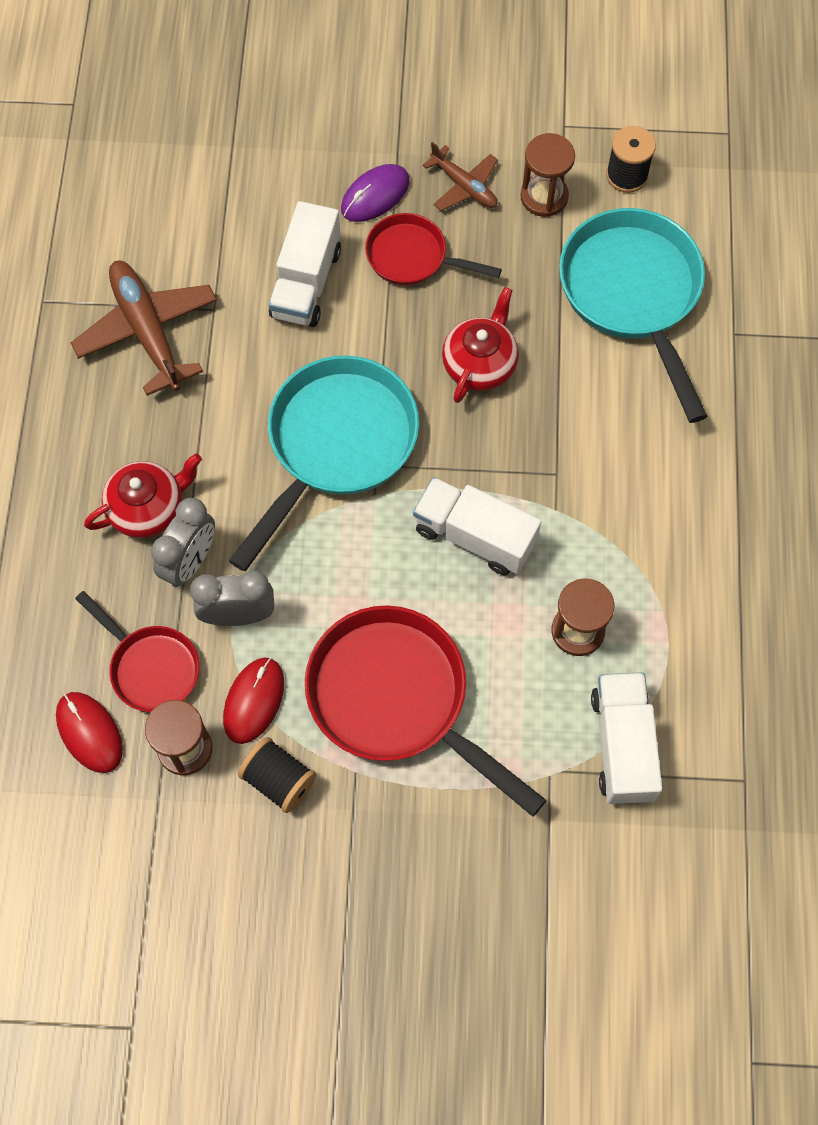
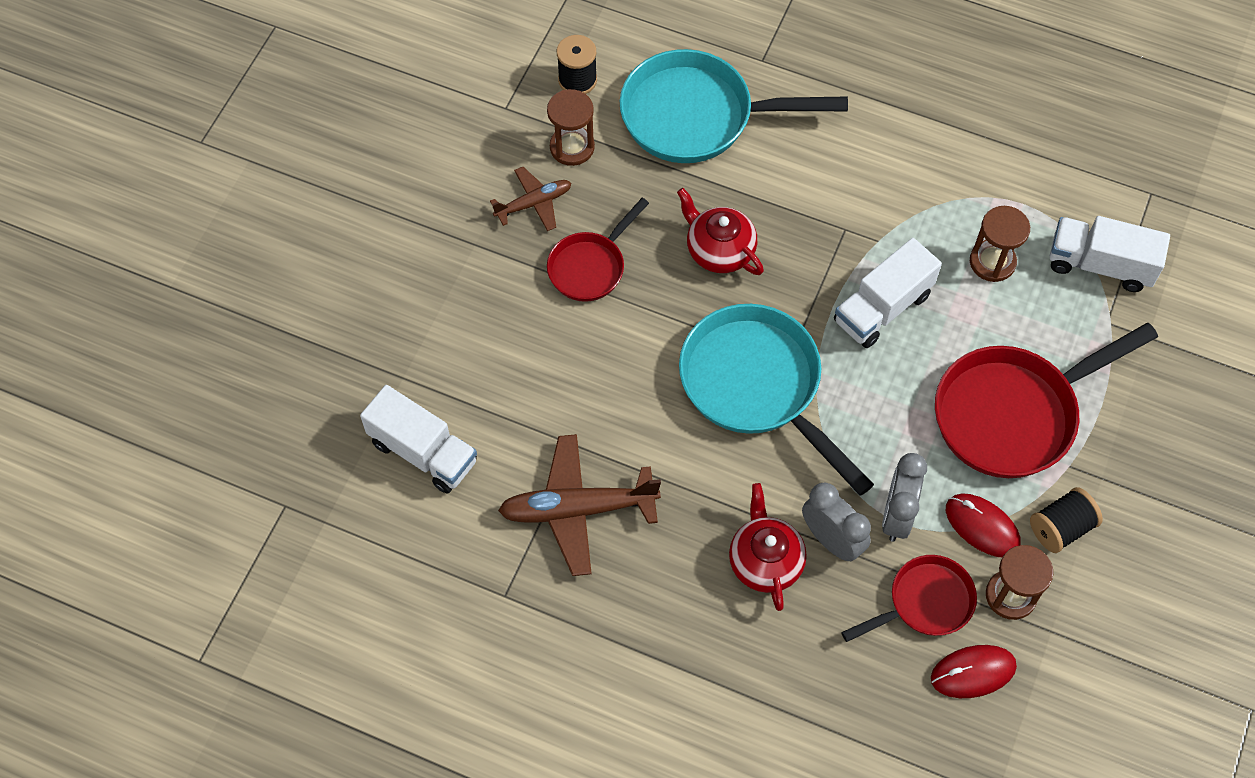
camera: 70 degrees left, 5 degrees down
(306, 282) = (581, 360): white truck -> white truck (423, 452)
(375, 195) = (512, 276): purple mouse -> none

